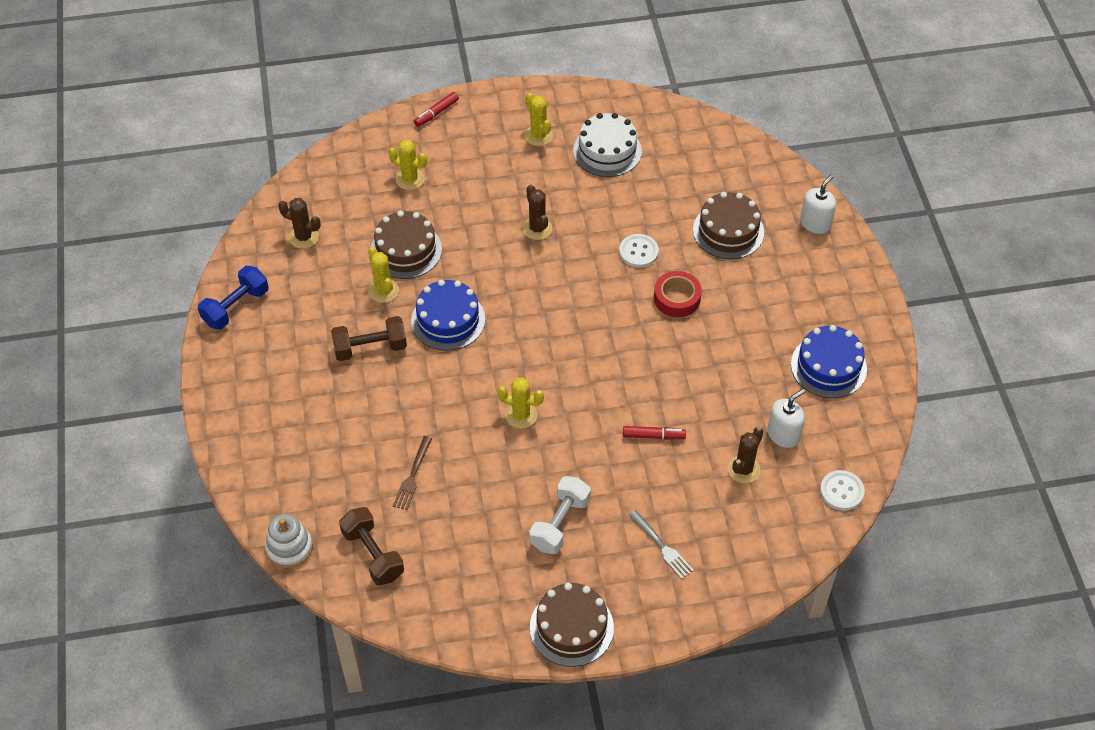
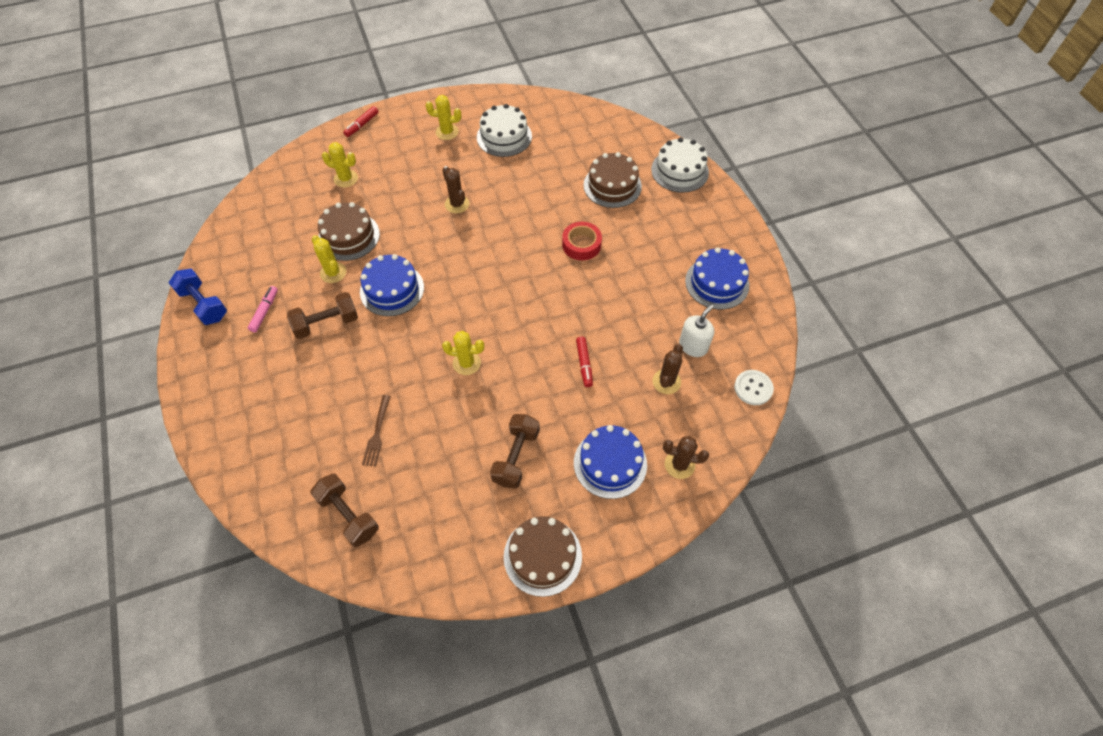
camera: 10 degrees left, 5 degrees up
(236, 307) = (204, 304): blue dumbbell -> blue dumbbell turned 75 degrees counterclockwise
(289, 548) = (269, 522): white stacking toy -> none
(303, 237) = (260, 237): brown cactus -> brown cactus (679, 464)
(303, 325) = (265, 311): none -> pink marker
(538, 136) = (447, 132): yellow cactus -> yellow cactus turned 45 degrees counterclockwise
(560, 523) = (516, 457): white dumbbell -> brown dumbbell
(638, 252) = (543, 211): white button -> none
(653, 436) = (584, 364): red marker -> red marker turned 90 degrees clockwise
(662, 546) = (610, 463): grey fork -> blue cake
(815, 223) = (679, 171): white soap dispenser -> white cake

